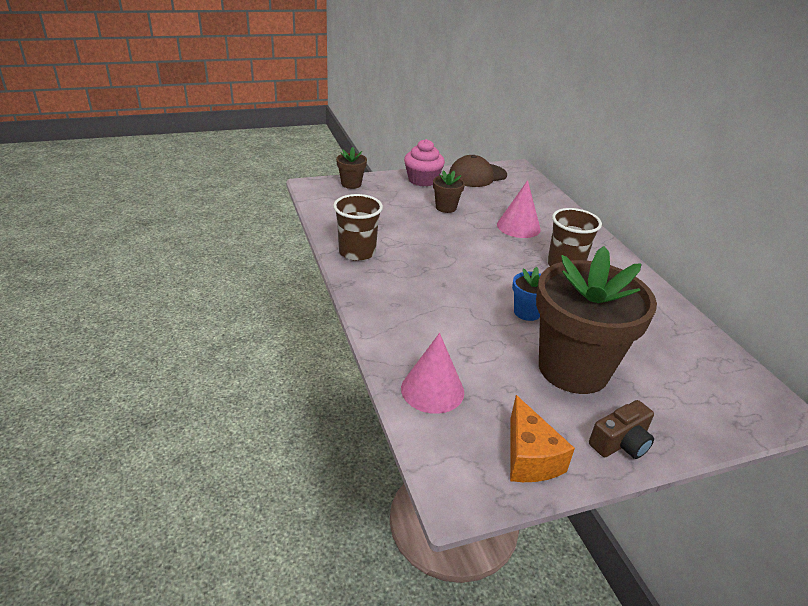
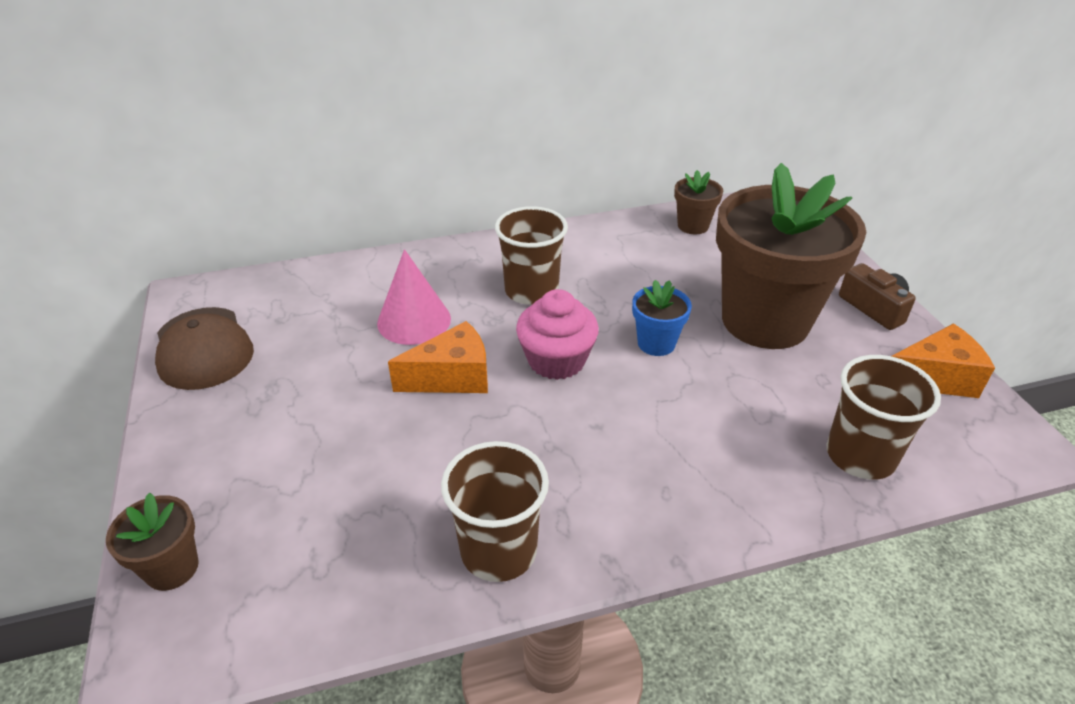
camera: 85 degrees left, 5 degrees up
(422, 180) = (196, 432): pink cupcake -> pink cupcake (556, 360)
(432, 390) = (860, 455): pink cone -> brown cup
(446, 207) = (330, 404): brown flower pot -> brown flower pot (693, 226)
(473, 239) = (452, 377): none -> orange cheese

